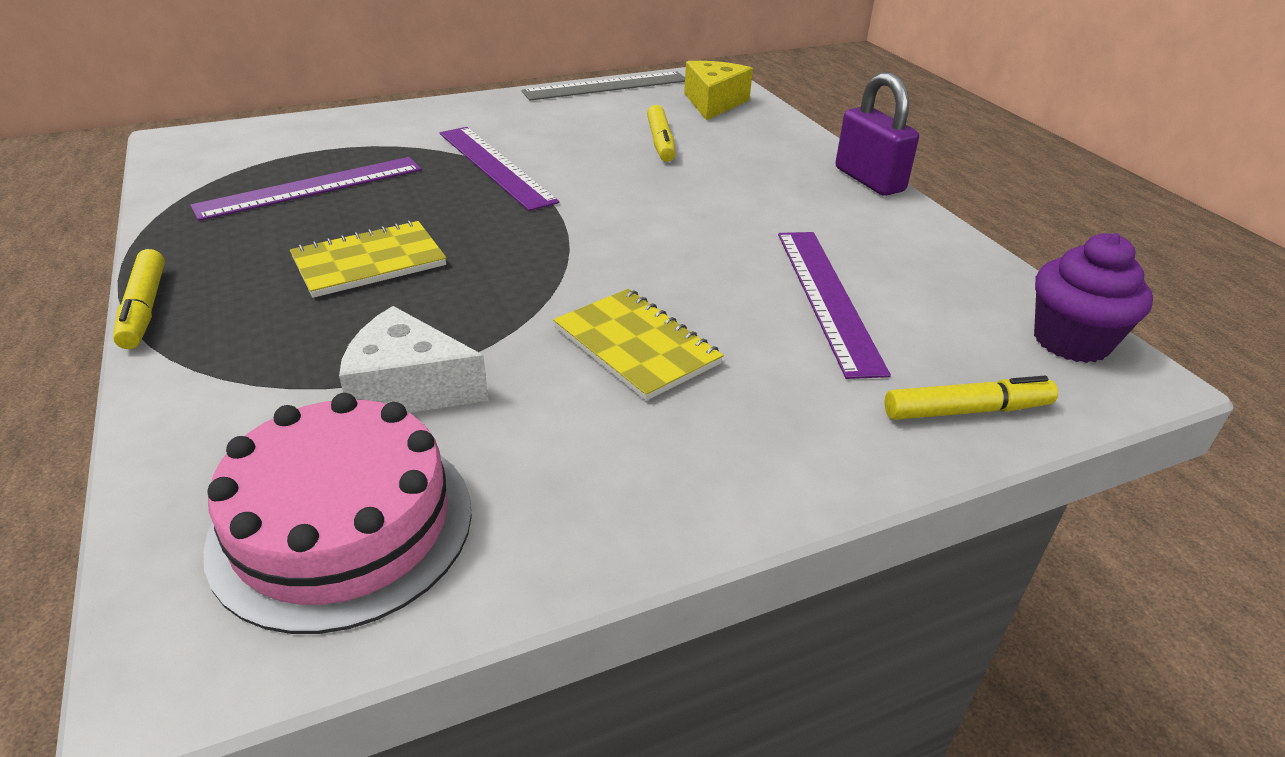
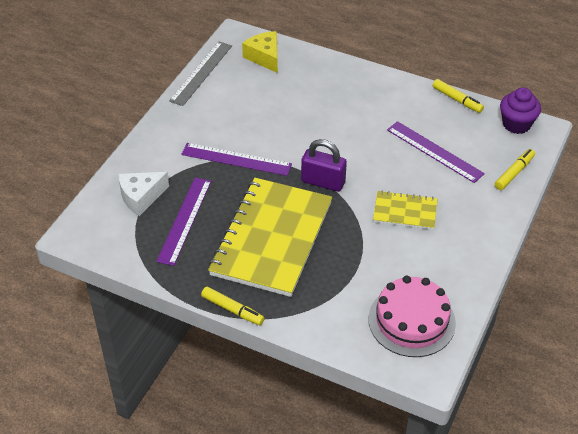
camera: 40 degrees left, 10 degrees up
(369, 262) = (271, 238): yellow notebook -> yellow notebook, size x2.10
(408, 388) = (364, 273): white cheese -> white cheese (141, 197)
(660, 142) = (279, 100): yellow marker -> yellow marker (457, 100)
(869, 180) = (382, 76): purple padlock -> purple padlock (323, 182)

